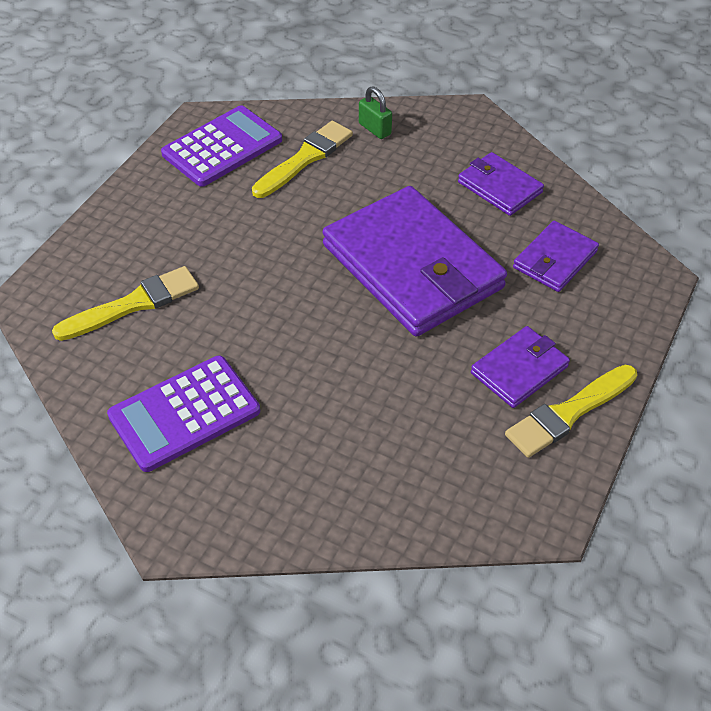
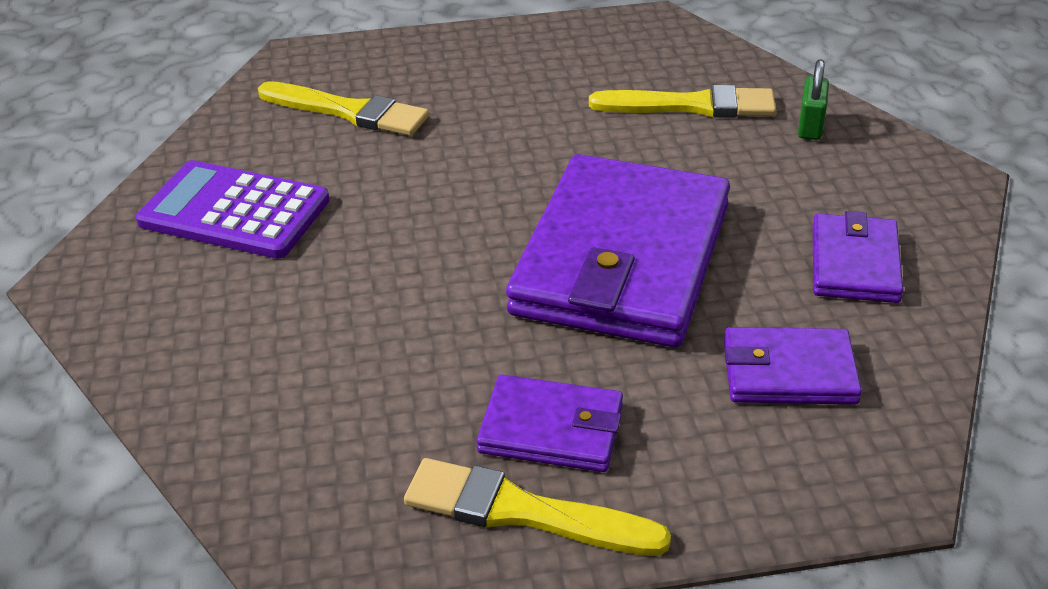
camera: 55 degrees right, 10 degrees down
(222, 147) = (633, 51): purple calculator -> none

